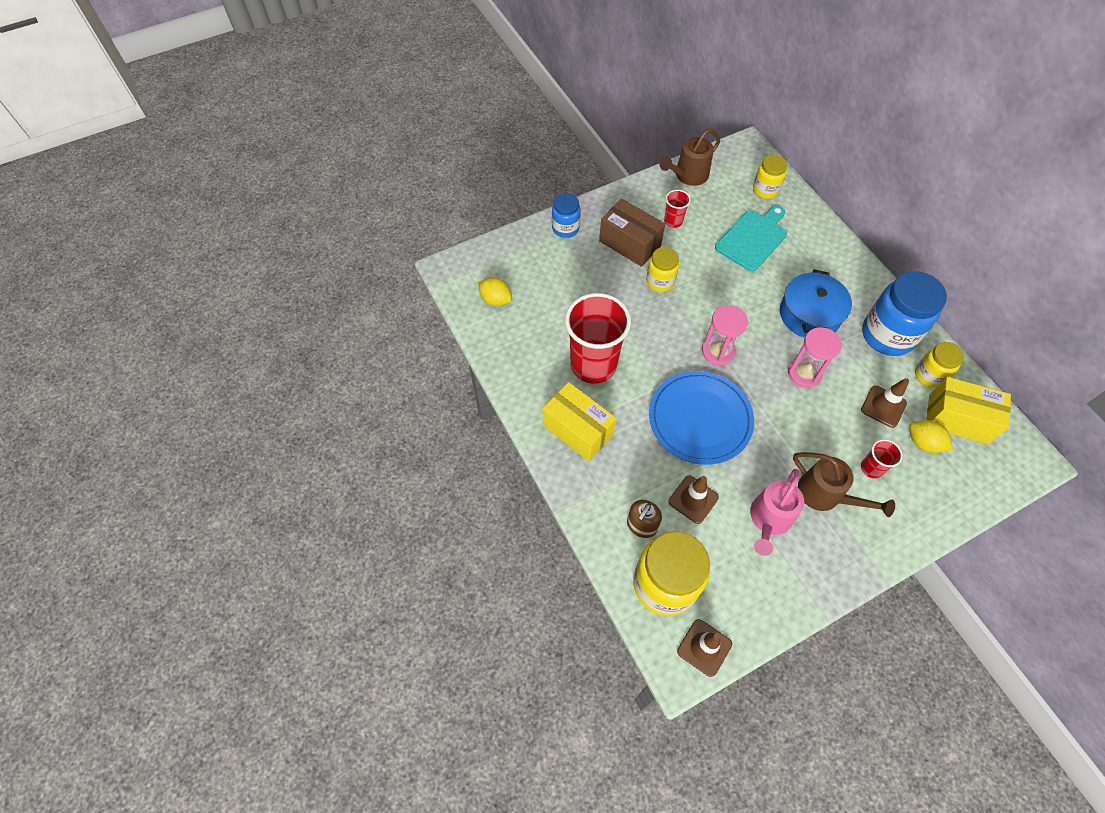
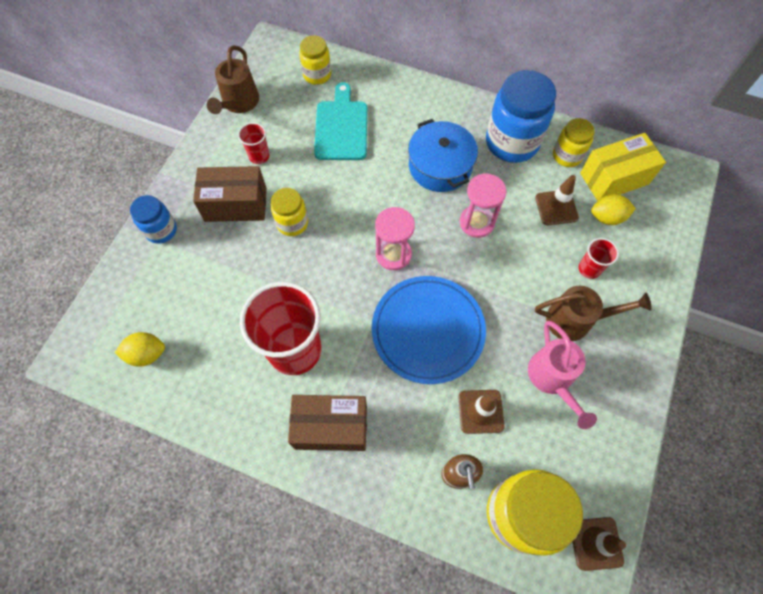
camera: 40 degrees left, 5 degrees up
(578, 430) = (331, 427): yellow box -> brown box

